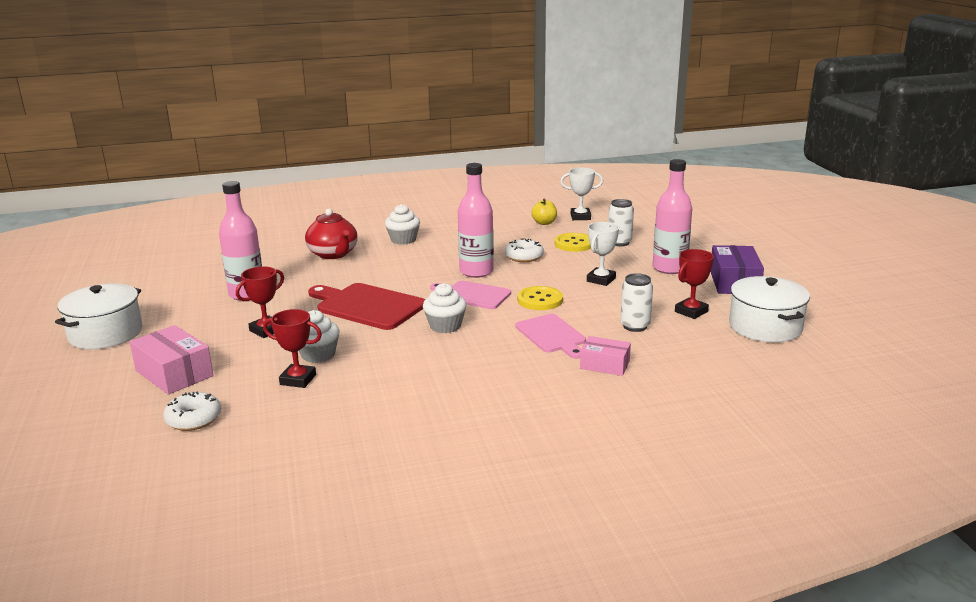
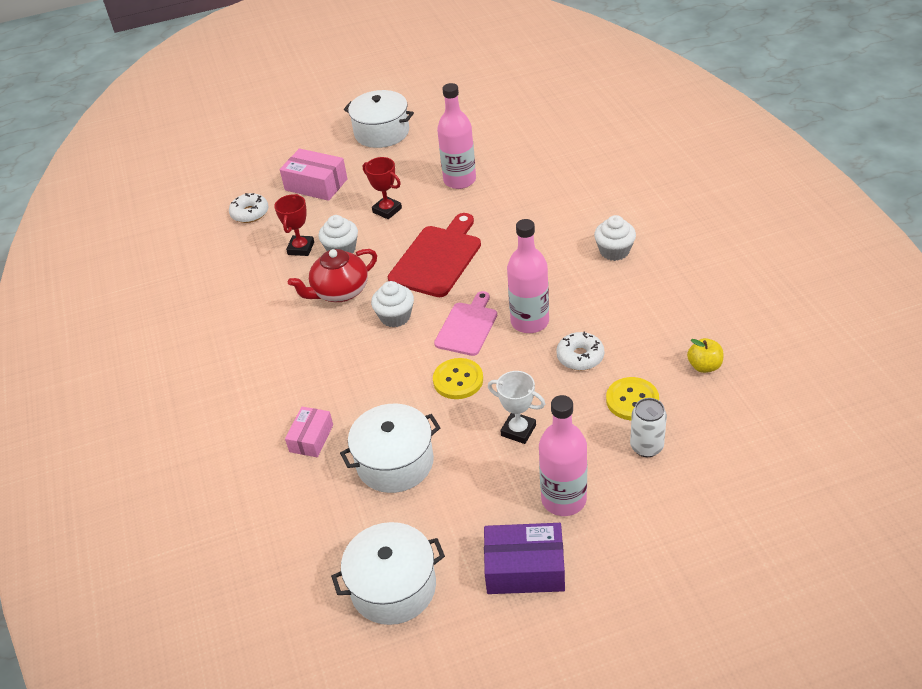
camera: 90 degrees right, 20 degrees up
(174, 373) = (316, 184): pink box -> pink box turned 75 degrees clockwise
(333, 254) = (563, 209): red teapot -> red teapot (340, 292)
(552, 335) = (374, 395): pink cutting board -> none
(580, 217) = (739, 402): white trophy -> none
(635, 326) = (395, 462): white can -> white pot
(691, 311) = (433, 515): red trophy -> none

